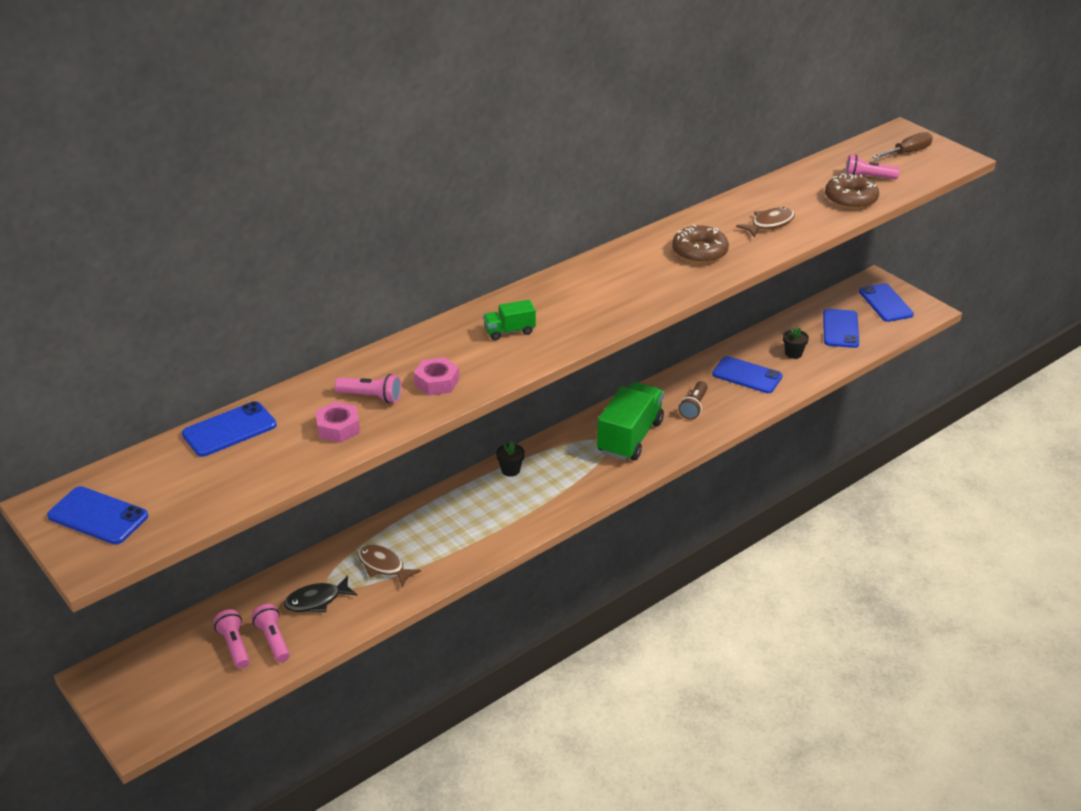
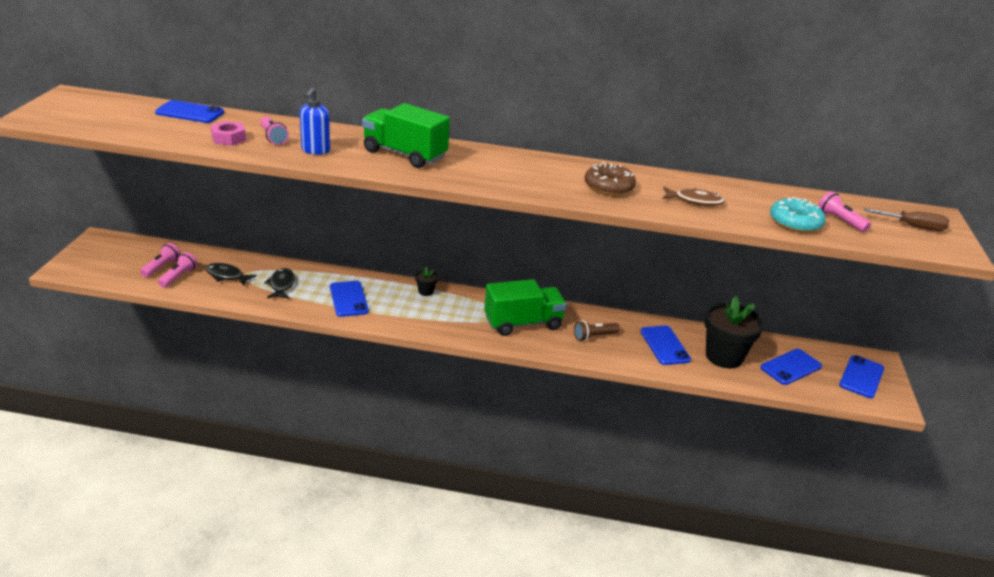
camera: 45 degrees right, 5 degrees down
(98, 516) = (71, 107): blue phone -> blue phone (348, 299)
(383, 566) = (281, 285): brown fish -> black fish
(437, 382) = (315, 150): pink nut -> blue soap dispenser
(509, 331) = (405, 154): green truck -> green truck, size x2.06
(793, 353) = (724, 356): black flower pot -> black flower pot, size x2.33
(850, 199) = (795, 222): brown donut -> turquoise donut

